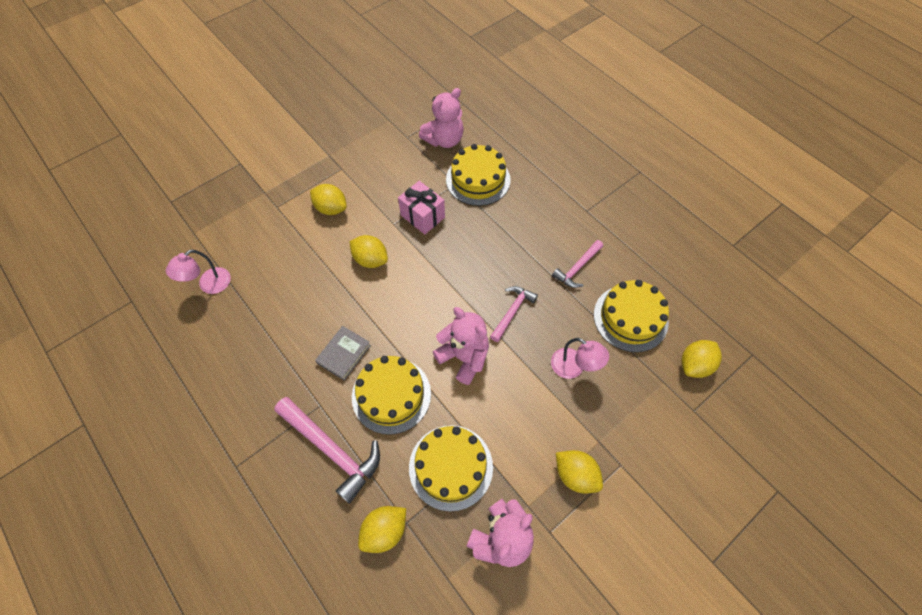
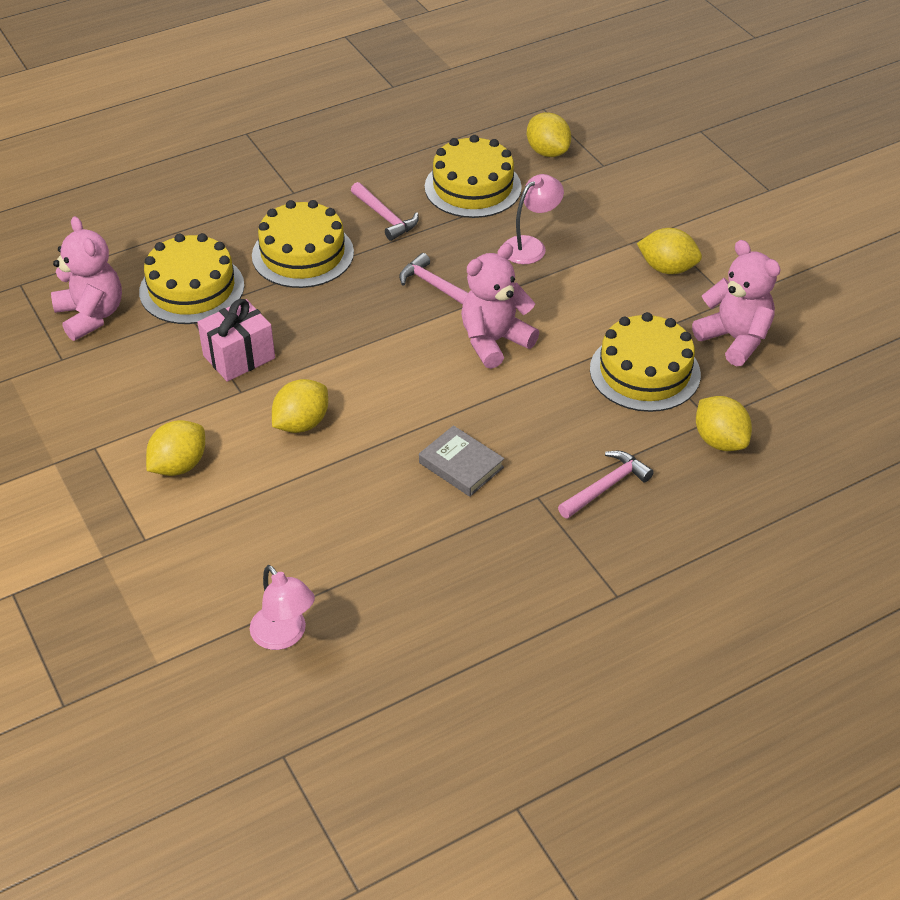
camera: 80 degrees left, 15 degrees down
(331, 449) = (606, 486): pink hammer -> pink hammer, size x0.60
(391, 395) = (536, 419): yellow cake -> yellow cake (302, 254)
(575, 475) = (667, 268): yellow lemon -> yellow lemon turned 60 degrees clockwise

